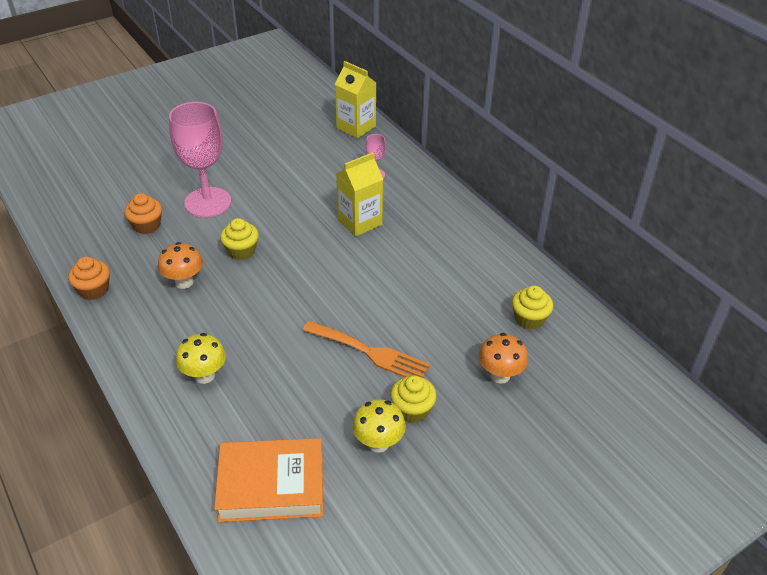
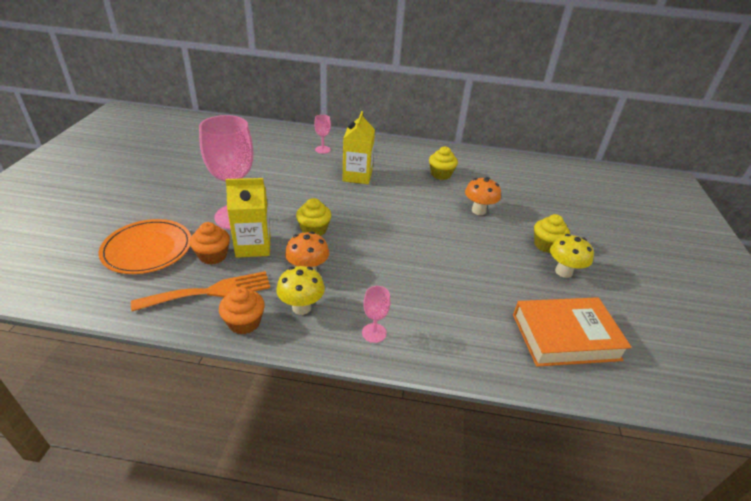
camera: 50 degrees left, 5 degrees down
(119, 193) = (147, 249): none -> orange plate
(150, 361) = (374, 333): none -> pink goblet
(204, 375) = (423, 313): yellow mushroom -> yellow mushroom (301, 307)
(271, 485) = (565, 337): orange book -> orange book turned 45 degrees clockwise
(356, 127) = (267, 132): yellow carton -> yellow carton (253, 246)
(370, 353) = (481, 233): orange fork -> orange fork (210, 292)
(500, 375) = (546, 204): orange mushroom -> orange mushroom (478, 211)
(529, 319) = (512, 174): yellow cupcake -> yellow cupcake (441, 174)

